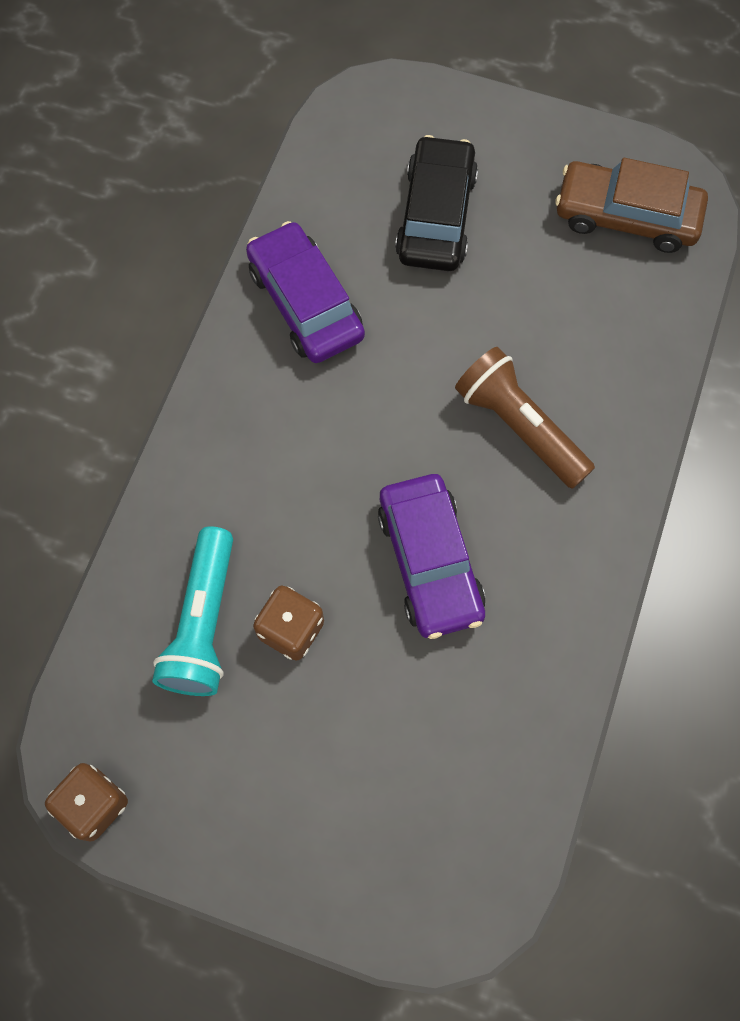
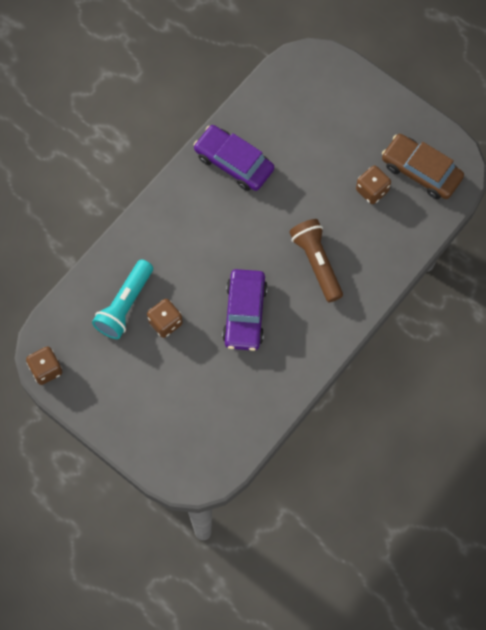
camera: 20 degrees right, 0 degrees up
(305, 303) = (234, 162): purple car -> purple car turned 45 degrees counterclockwise
(436, 215) = (320, 138): black car -> none
(560, 273) = (372, 190): none -> brown dice

